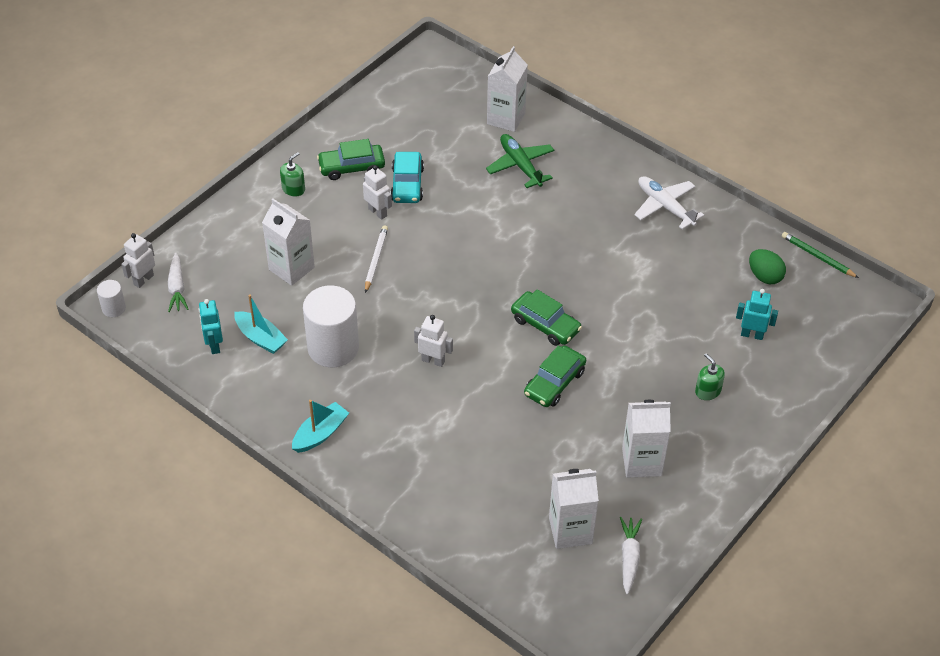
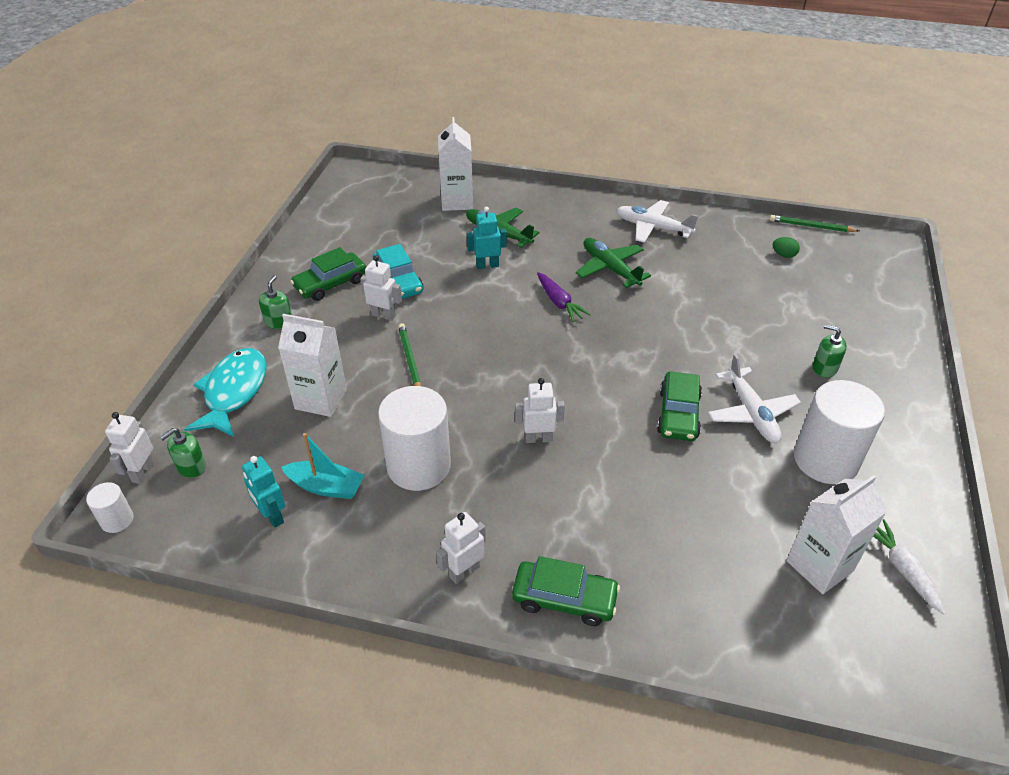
camera: 25 degrees left, 5 degrees down
(177, 287) = (191, 466): white carrot -> green soap dispenser
(232, 239) = (234, 392): none -> turquoise fish
(320, 434) = (464, 571): turquoise boat -> white robot
(376, 260) = (410, 360): white pencil -> green pencil
(528, 251) = (559, 302): none -> purple carrot
(545, 324) = (626, 362): green car -> green car (564, 599)
(595, 234) = (610, 268): none -> green plane
(614, 404) = (751, 413): none -> white plane
(641, 462) = (825, 460): white carton -> white cylinder
(752, 334) = (817, 305): turquoise robot -> turquoise robot (487, 265)
(764, 276) = (783, 255): green egg -> green egg, size x0.64

